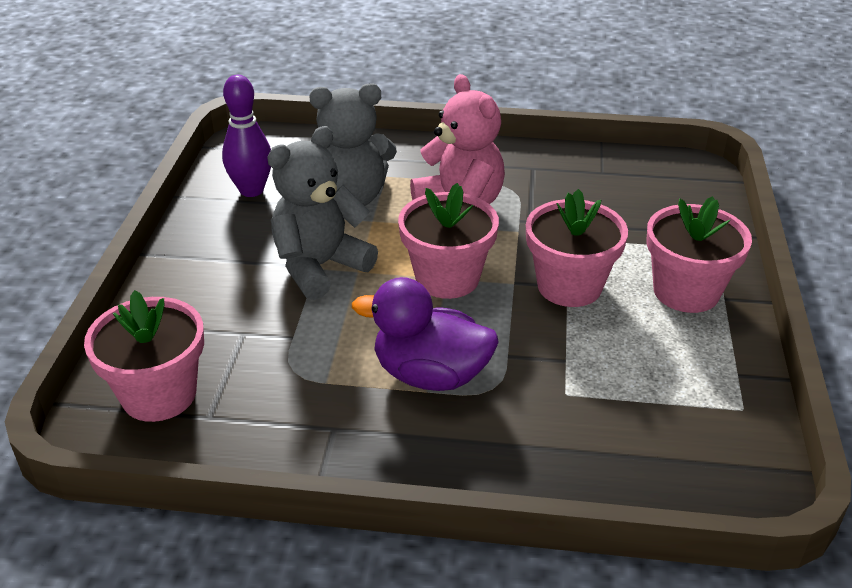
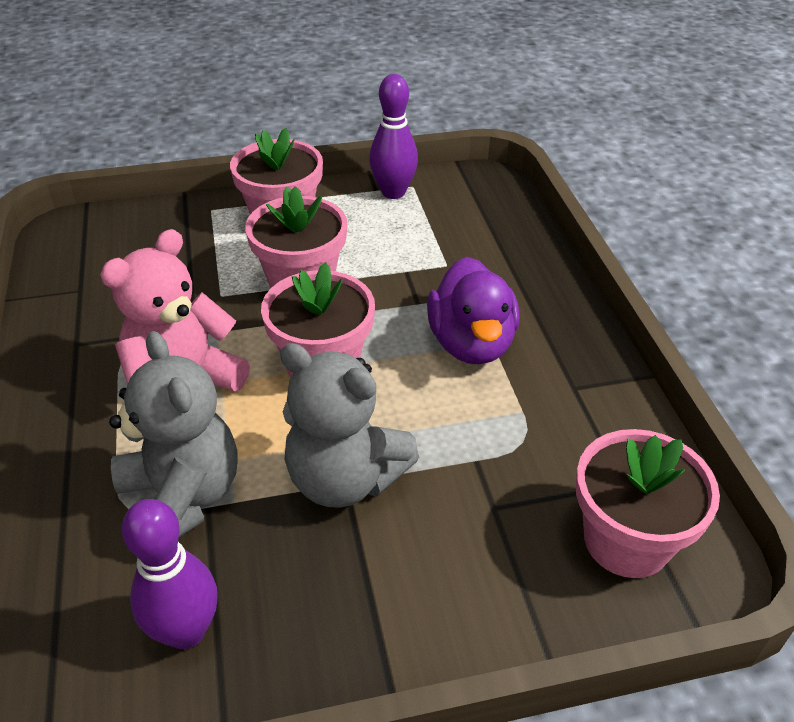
camera: 110 degrees left, 5 degrees up
(729, 387) = (393, 192): none -> purple bowling pin

